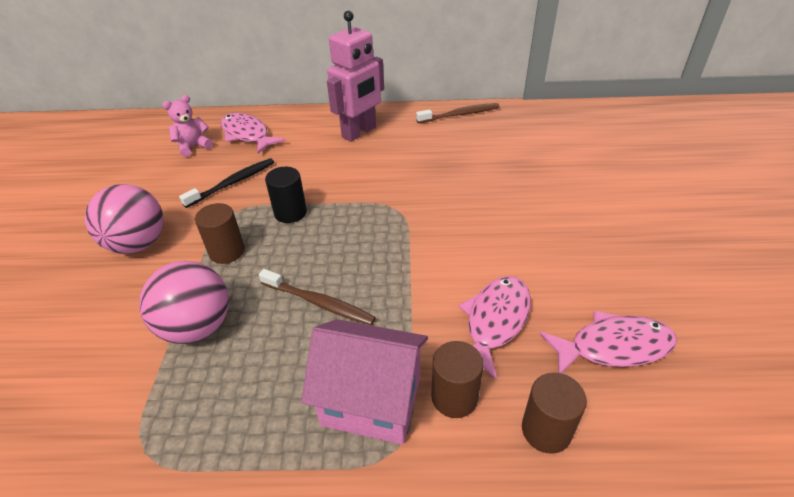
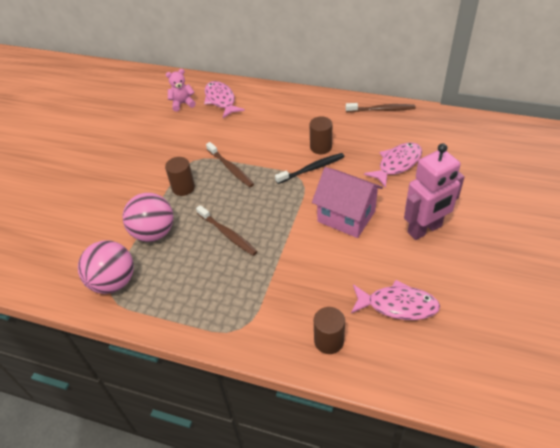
camera: 20 degrees right, 5 degrees up
(138, 244) = (132, 171): pink ball -> pink ball (113, 282)
(232, 183) = (200, 138): black toothbrush -> black toothbrush (311, 169)
(290, 213) = (230, 168): black cylinder -> brown toothbrush
(359, 132) = (300, 112): pink robot -> pink robot (425, 229)
(371, 401) = (236, 299): pink house -> pink house (346, 216)
(454, 397) = (284, 309): brown cylinder -> brown cylinder (321, 147)
(495, 321) = (330, 271): pink fish -> pink fish (397, 164)

